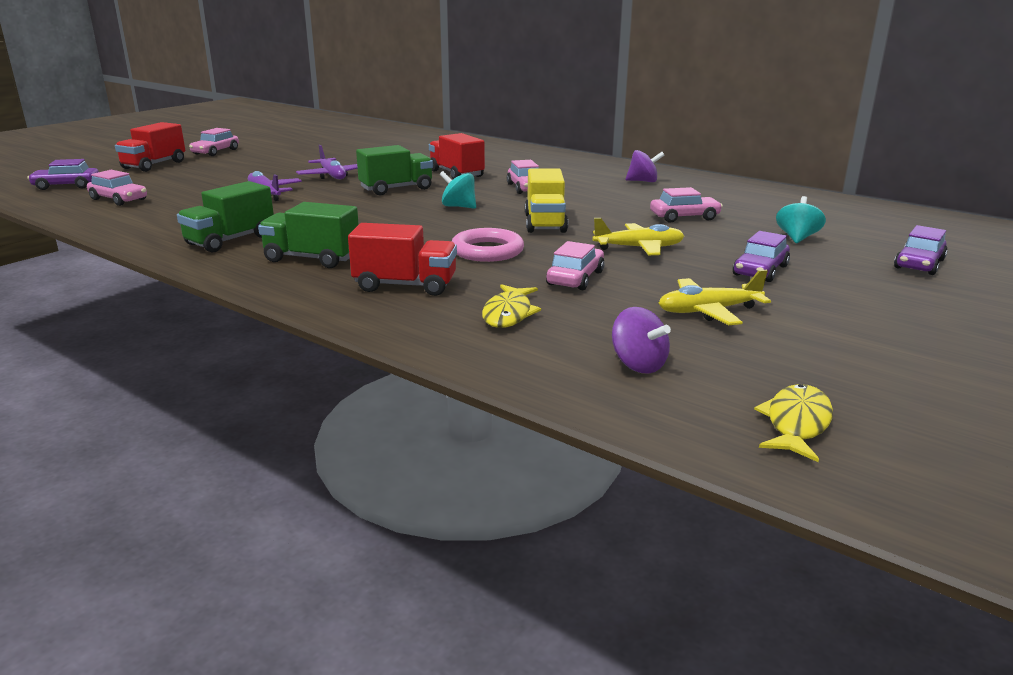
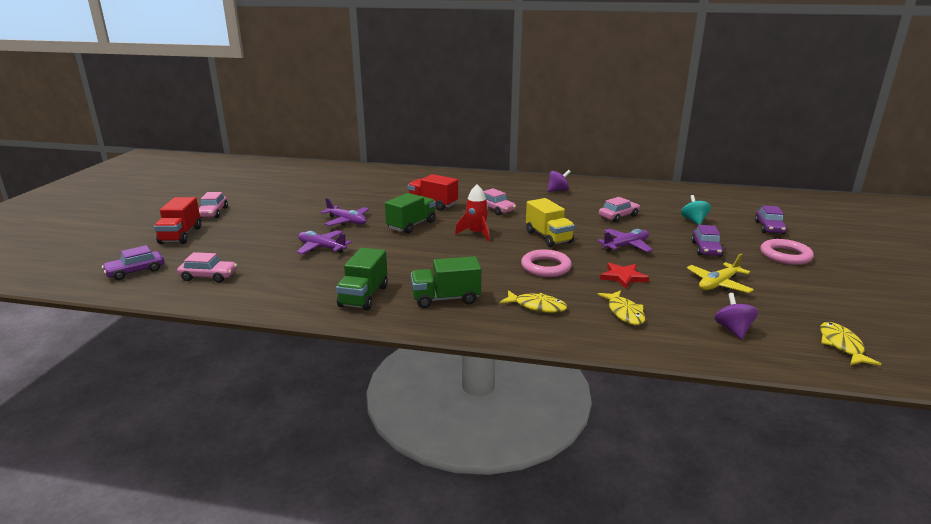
camera: 25 degrees left, 0 degrees up
(405, 285) = (537, 306): red truck -> yellow fish
(458, 206) = (476, 233): turquoise spinning top -> red rocket
(575, 278) = (623, 277): pink car -> red star
(638, 365) = (733, 330): purple spinning top -> purple spinning top turned 120 degrees counterclockwise
(639, 248) = (626, 246): yellow plane -> purple plane
(889, 300) = (785, 255): none -> pink ring

